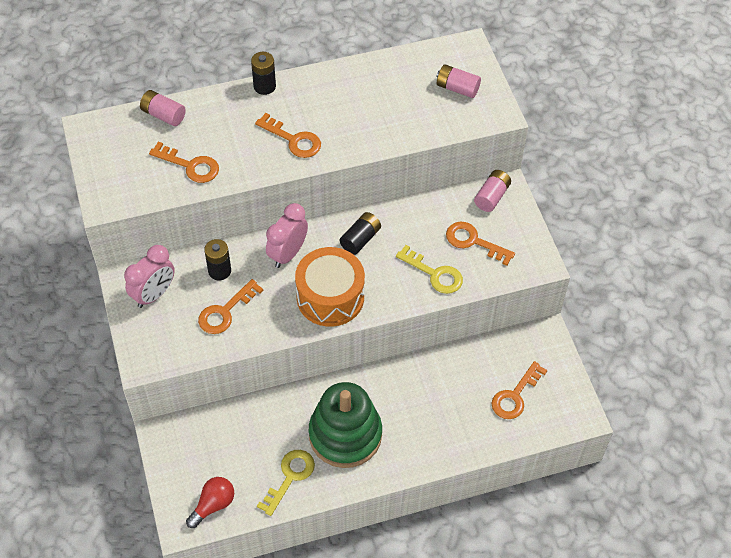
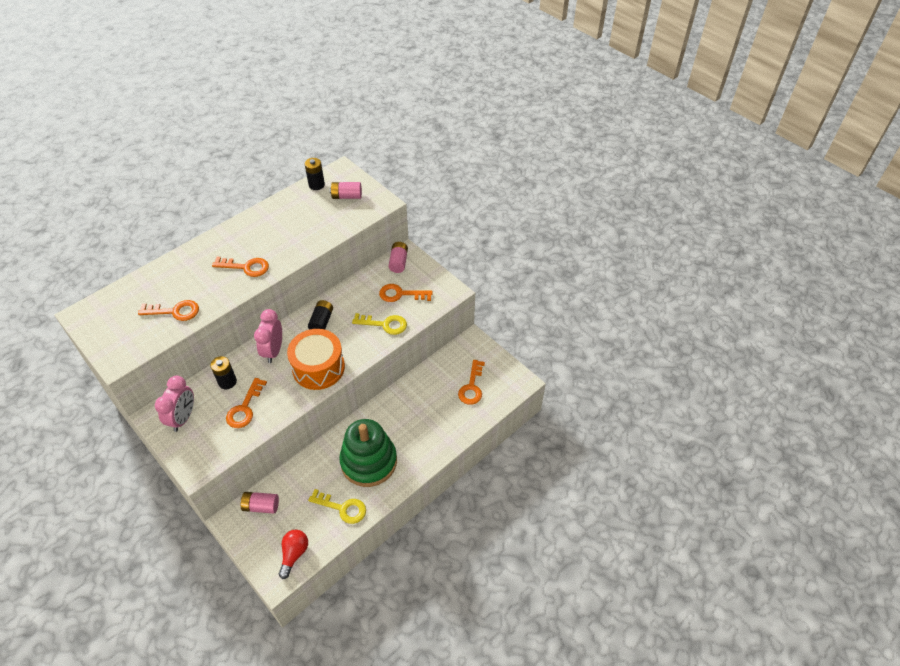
camera: 25 degrees left, 5 degrees down
(163, 115) = (138, 285): pink battery -> pink battery (261, 506)
(264, 86) = (208, 240): black battery -> black battery (316, 185)
(290, 477) = (342, 508): yellow key -> yellow key turned 105 degrees clockwise

